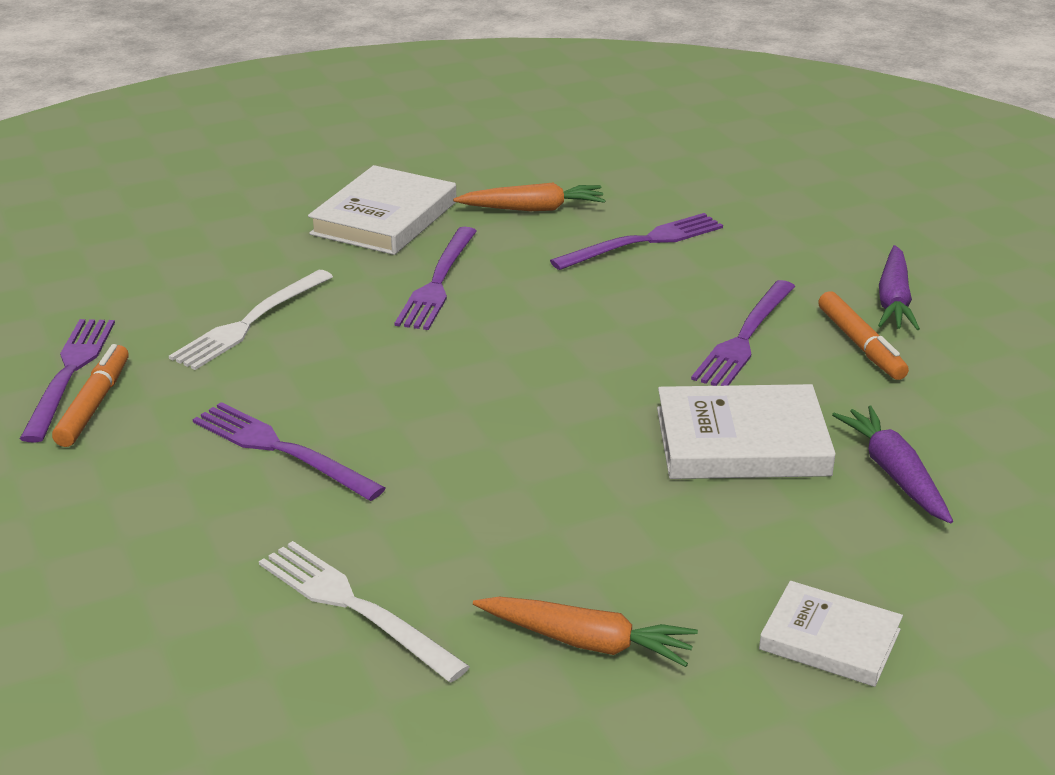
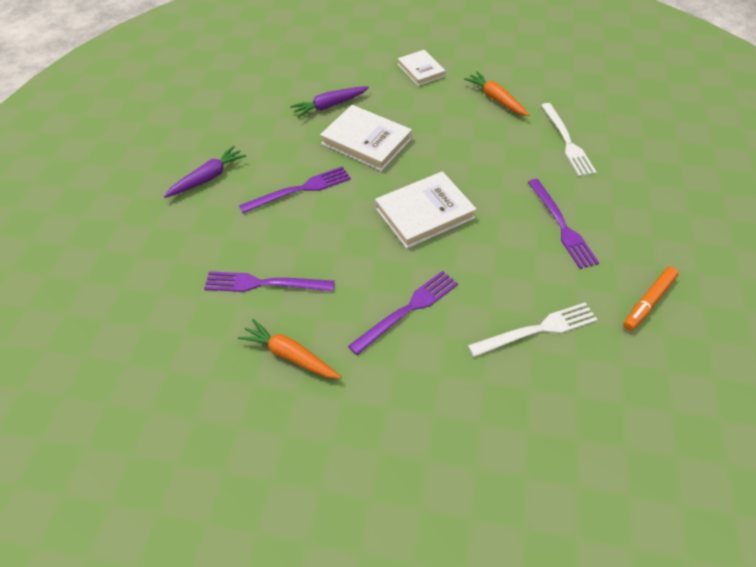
camera: 145 degrees left, 20 degrees up
(70, 373) = (658, 336): purple fork -> none
(384, 218) = (391, 402): white book -> white book (424, 213)
(860, 345) = (258, 162): orange marker -> none
(894, 473) = (330, 105): purple carrot -> purple carrot turned 45 degrees clockwise

